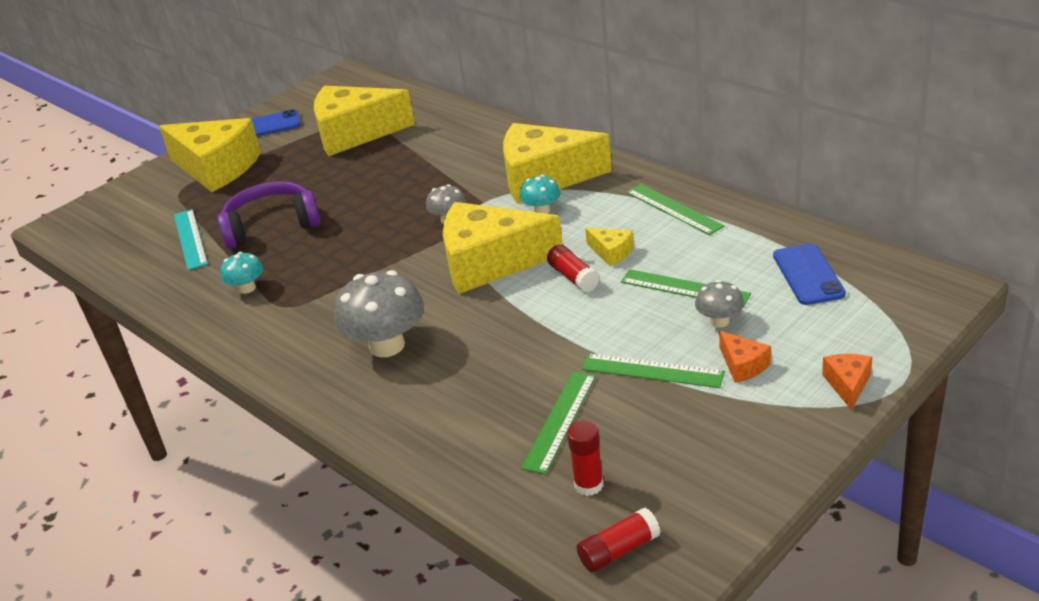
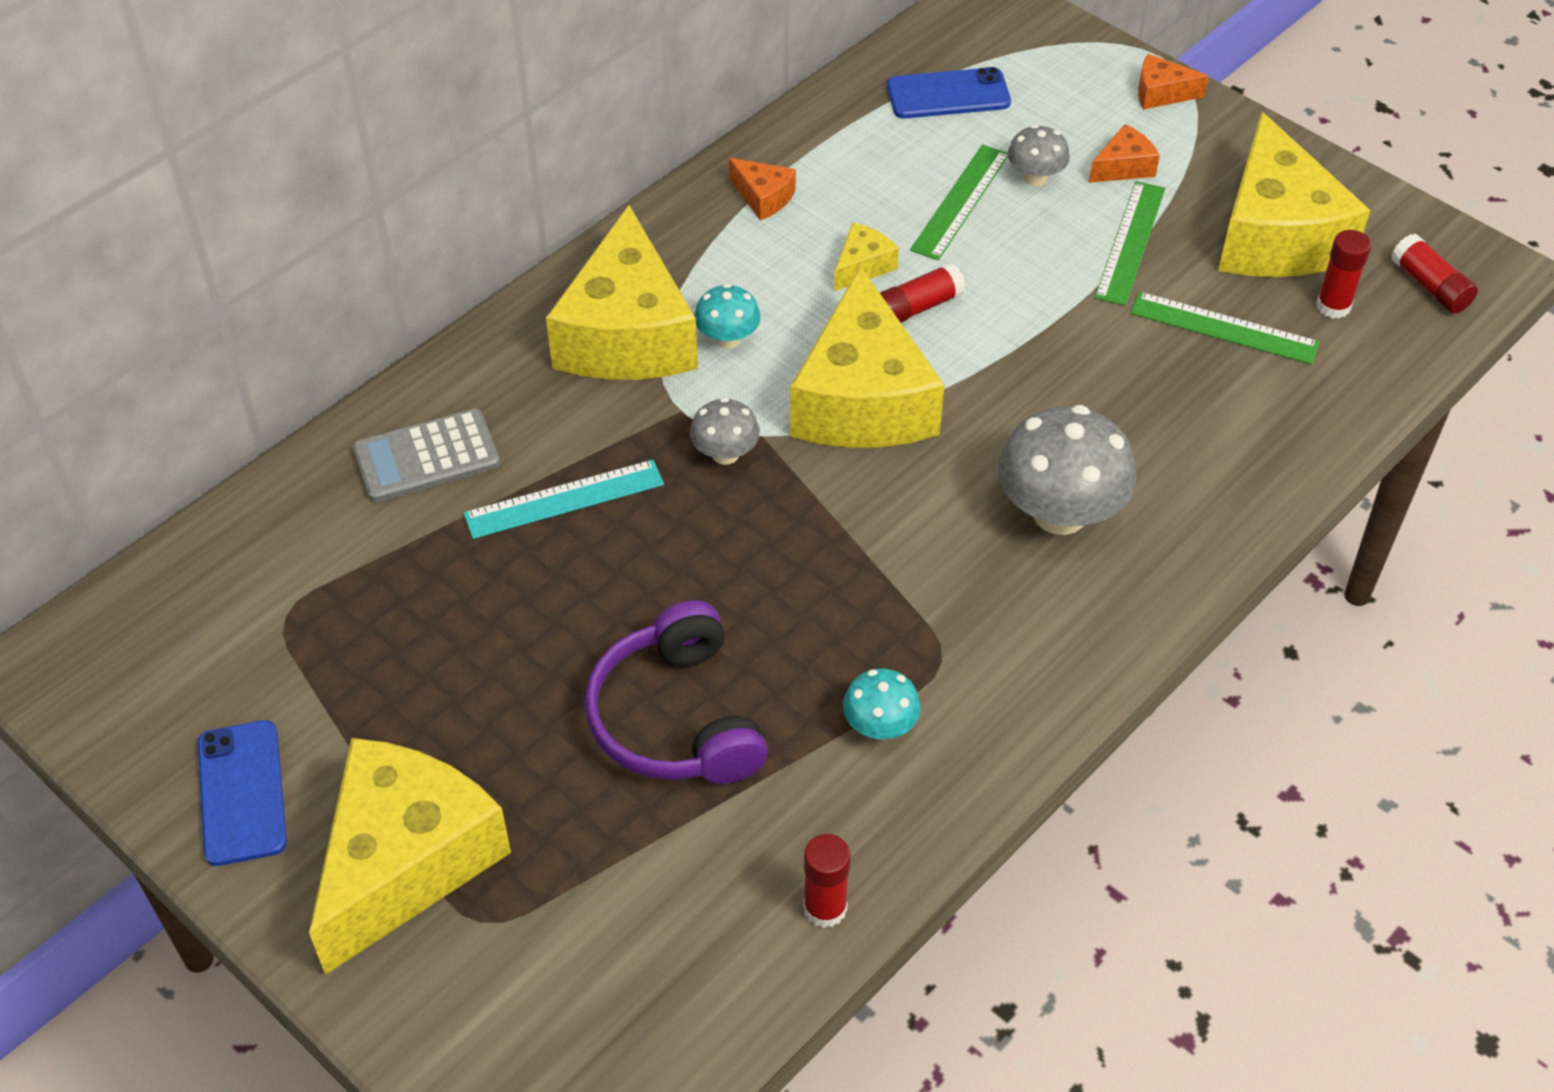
camera: 95 degrees left, 15 degrees up
(146, 280) = (825, 908): none -> red glue stick
(190, 239) = (690, 857): turquoise ruler -> turquoise ruler (564, 499)
(355, 133) = (351, 617): yellow cheese -> yellow cheese (1275, 234)
(454, 135) = (427, 457): none -> grey calculator
(673, 209) = (763, 197): green ruler -> orange cheese

